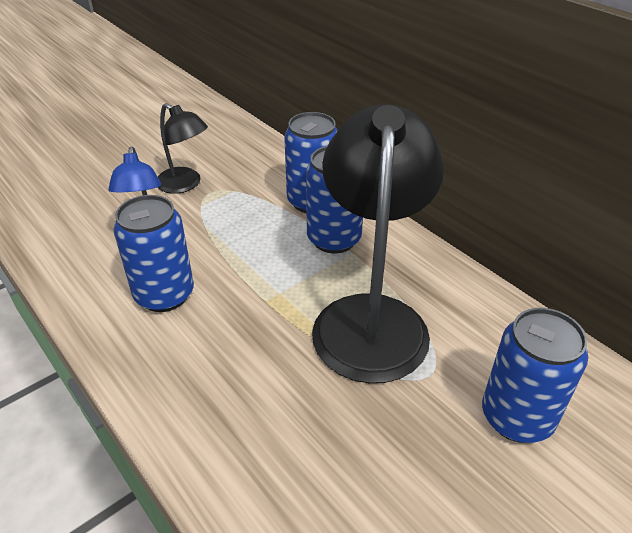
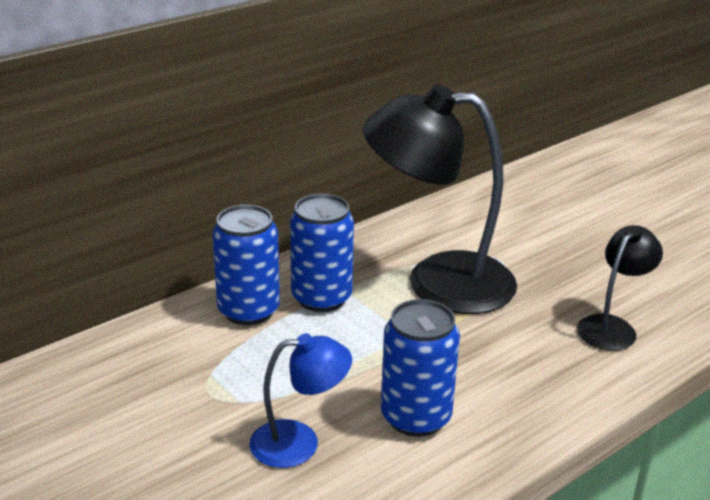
camera: 90 degrees left, 10 degrees down
(185, 184) = (186, 419): black lamp -> black lamp (612, 326)
(517, 417) = (532, 227): blue can -> none

